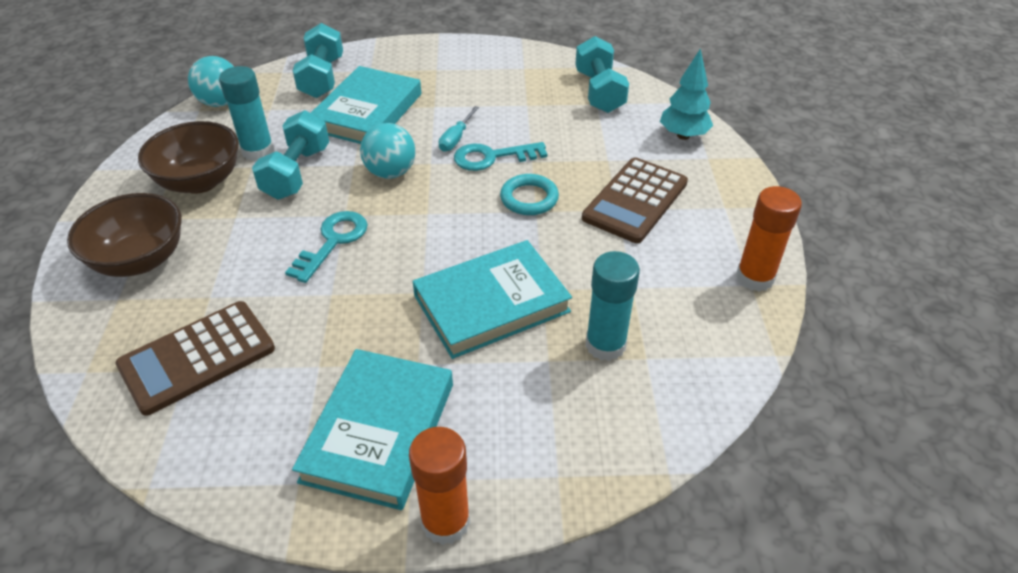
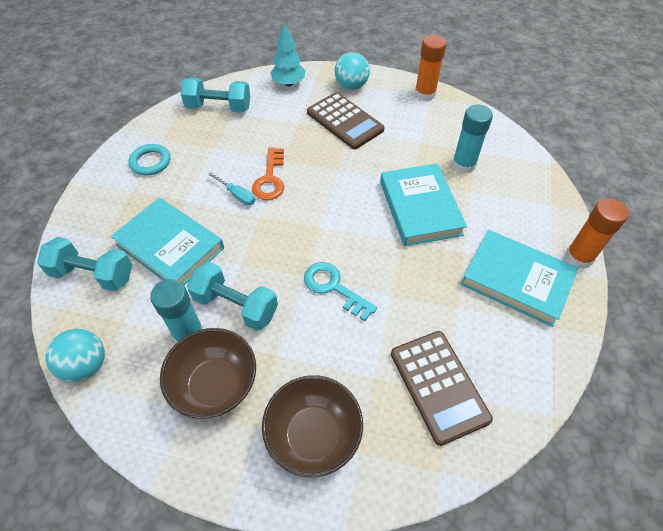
camera: 75 degrees left, 10 degrees up
(390, 172) = (263, 241): turquoise ball -> turquoise ball (351, 86)
(493, 157) = (270, 179): turquoise key -> orange key
(529, 198) = (324, 169): turquoise ring -> turquoise ring (150, 162)

